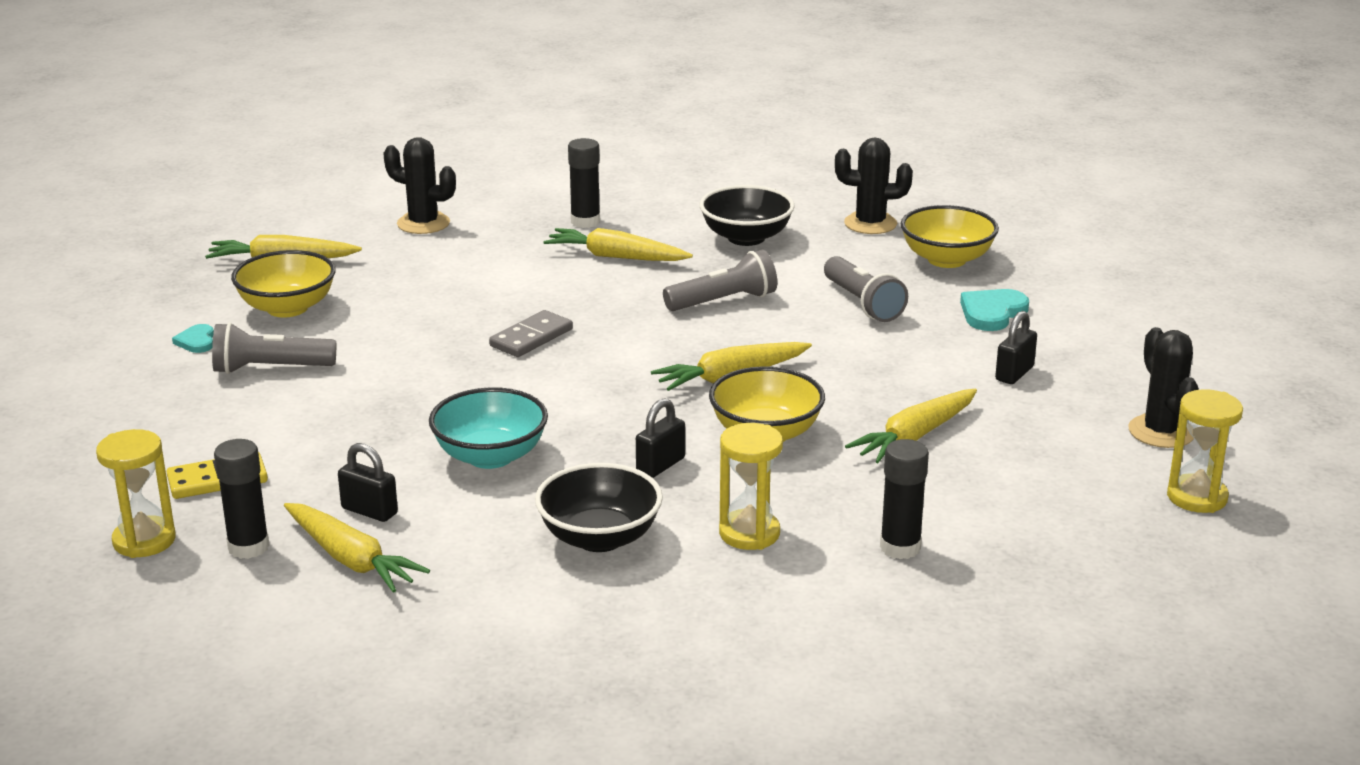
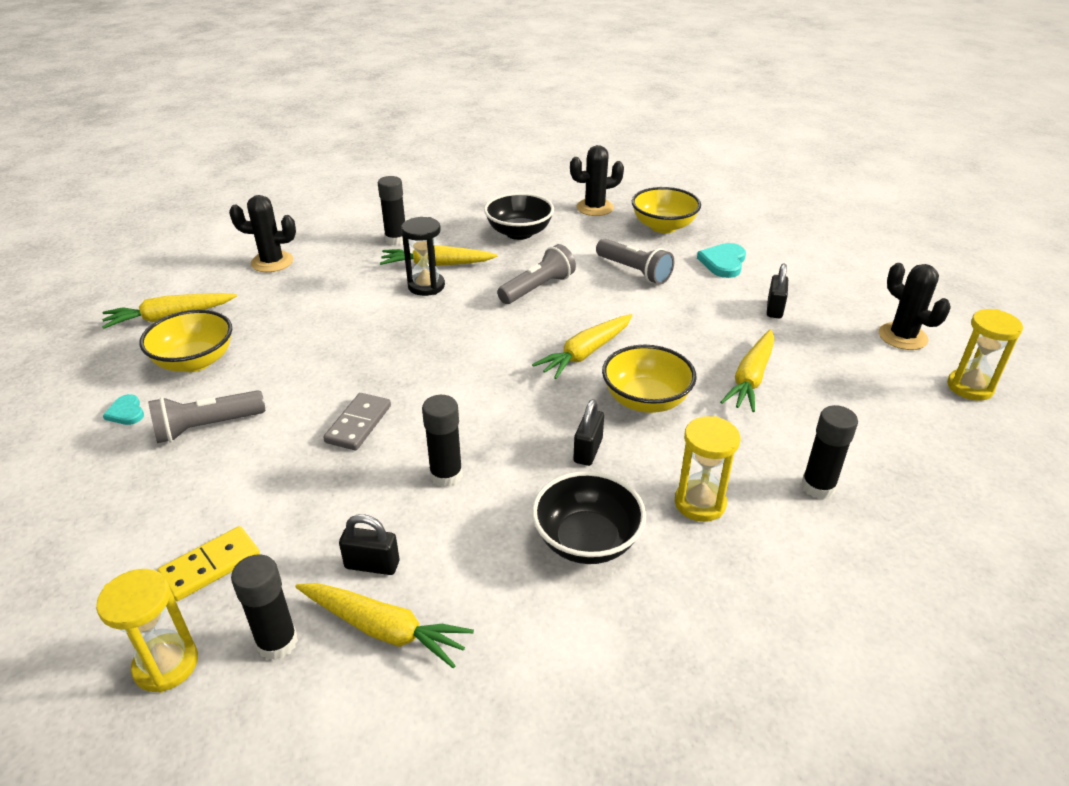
camera: 20 degrees left, 10 degrees up
(490, 456) = (446, 475): turquoise bowl -> black glue stick
(531, 338) = (414, 349): grey domino -> grey domino (358, 424)
(588, 277) = (426, 286): none -> black hourglass

